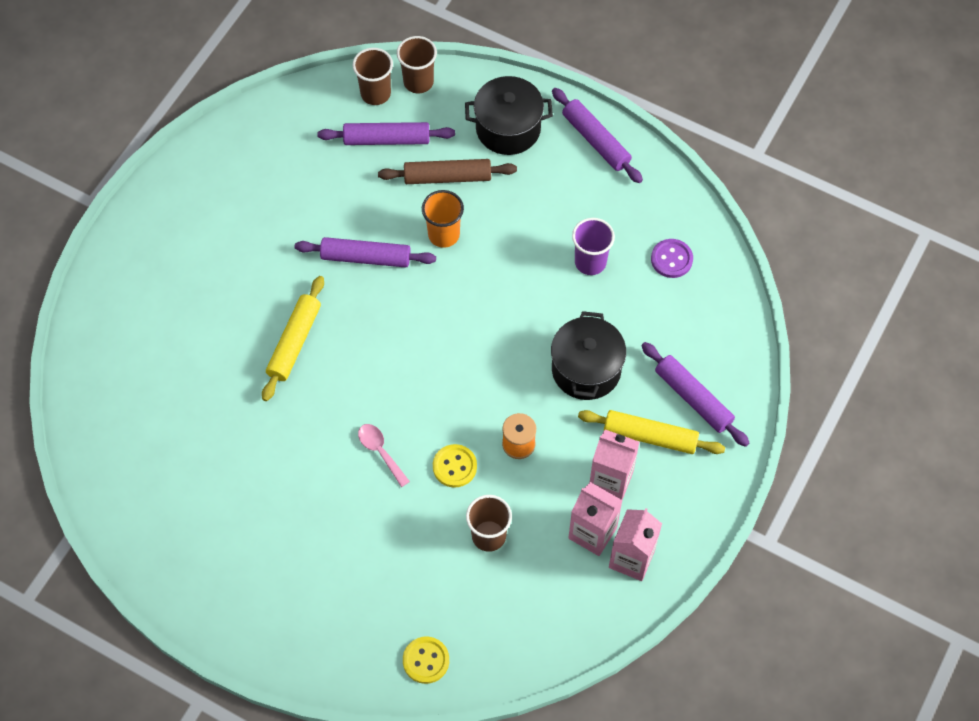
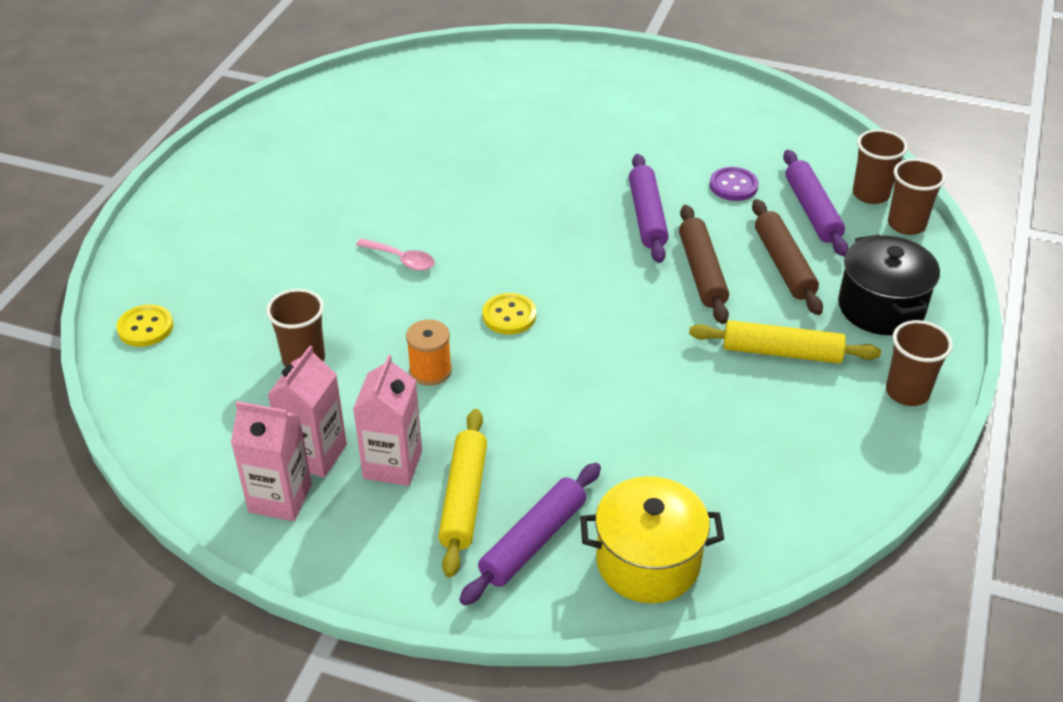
camera: 80 degrees right, 20 degrees down
(294, 342) = (523, 181): yellow rolling pin -> yellow rolling pin (781, 352)
(380, 452) = (401, 259): pink spoon -> pink spoon turned 75 degrees clockwise
(444, 235) = (702, 272): orange cup -> brown rolling pin
(454, 466) = (391, 320): yellow button -> yellow button (509, 315)
(586, 369) = (550, 422): black pot -> none
(590, 262) = (714, 408): purple cup -> none
(596, 140) = (907, 392): purple rolling pin -> brown cup
(671, 259) = (751, 493): purple button -> purple button (733, 186)
(719, 333) = (648, 562): none -> yellow pot

